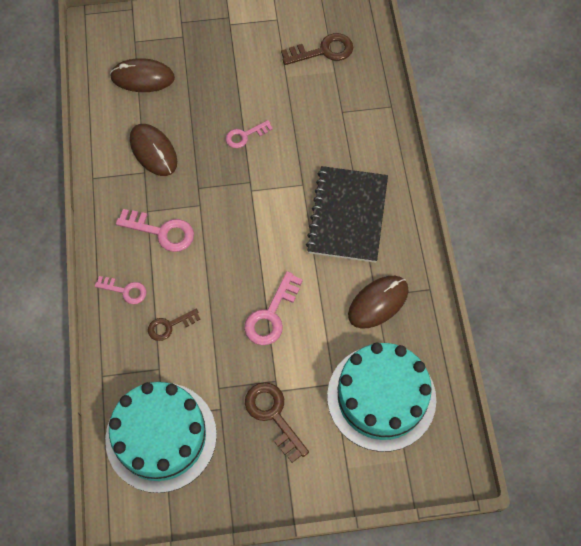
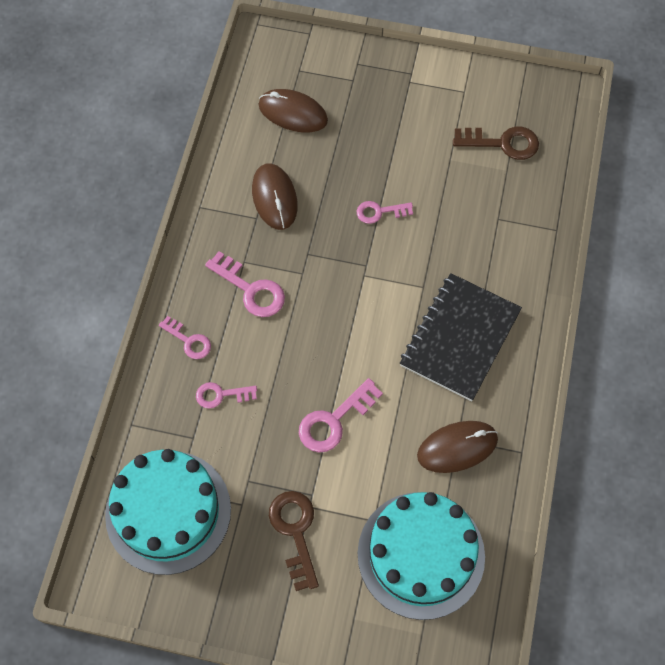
camera: 20 degrees right, 0 degrees up
(169, 326) = (221, 395): brown key -> pink key

